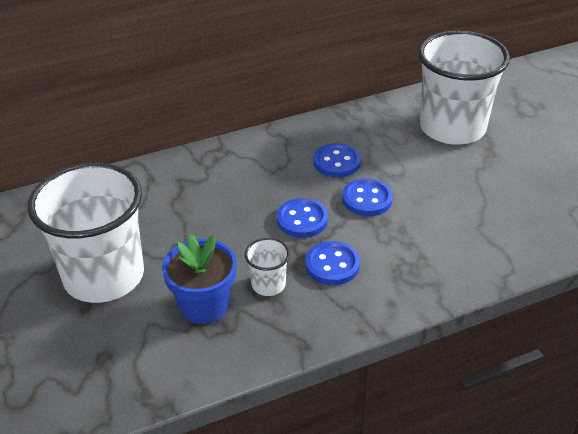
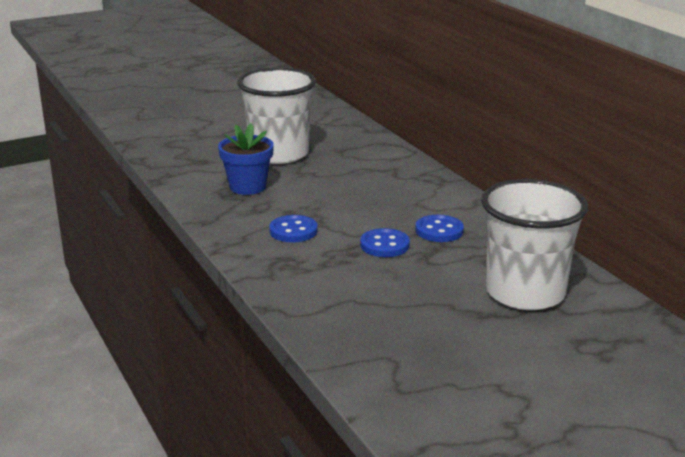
camera: 85 degrees right, 15 degrees down
(268, 284) = (270, 207): white cup -> none
(302, 220) = (350, 217): blue button -> none

